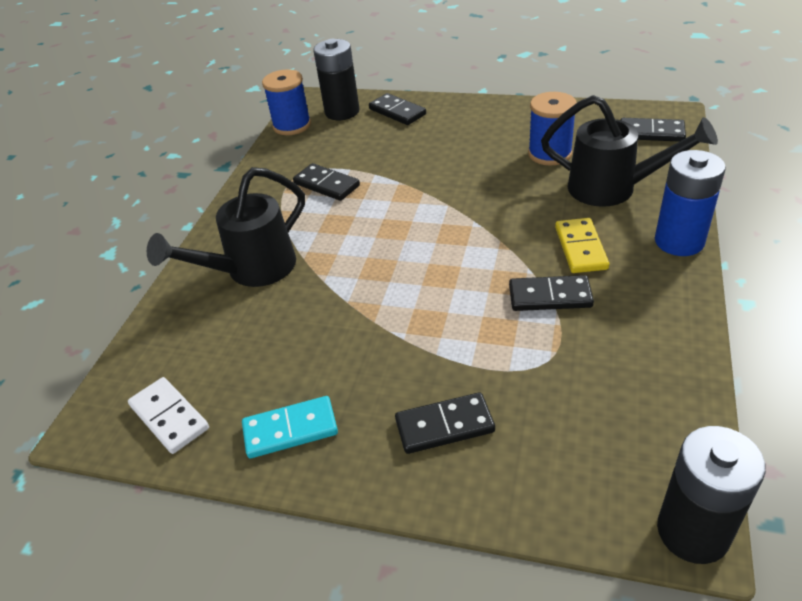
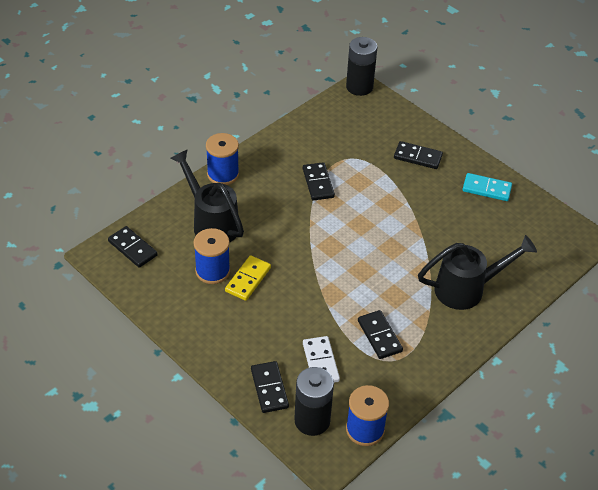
camera: 155 degrees left, 5 degrees up
(169, 417) = (543, 223): white domino -> white domino (320, 362)
(550, 296) = (318, 183): black domino -> black domino turned 45 degrees clockwise
(581, 248) = (274, 198): yellow domino -> yellow domino (248, 279)
(679, 241) = (223, 174): blue battery -> blue spool

